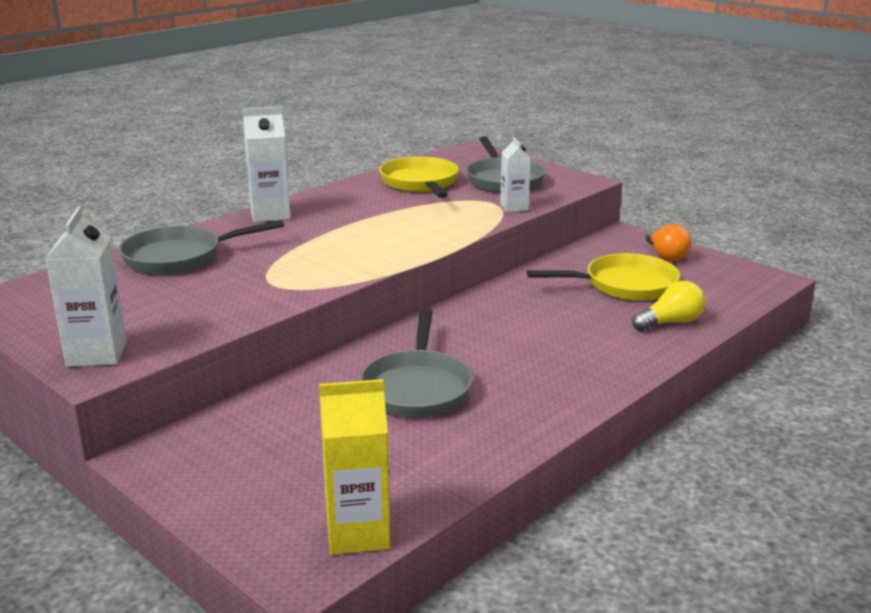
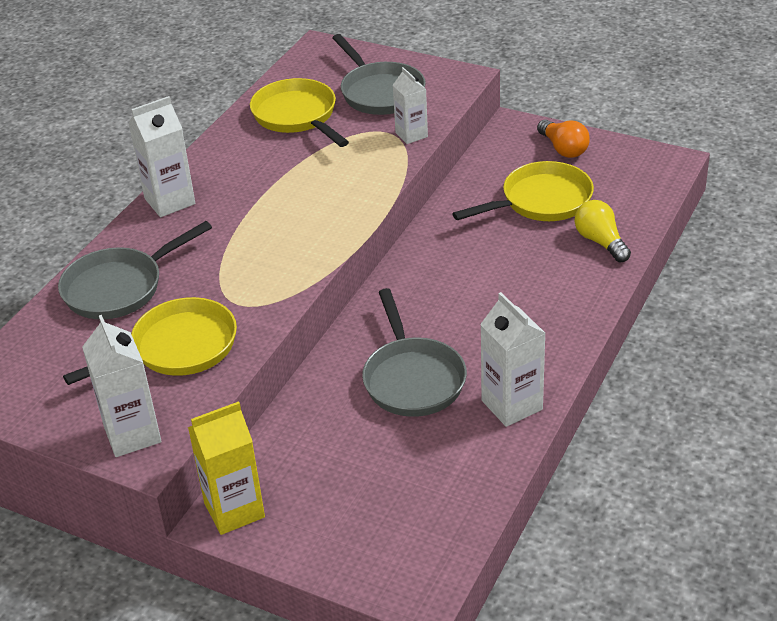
camera: 15 degrees left, 15 degrees up
(193, 303) = (178, 348): none -> yellow pan
(358, 533) = (444, 544): yellow carton -> yellow carton (234, 510)
(507, 429) = (512, 405): none -> white carton
(670, 322) = (600, 242): yellow light bulb -> yellow light bulb turned 75 degrees counterclockwise

